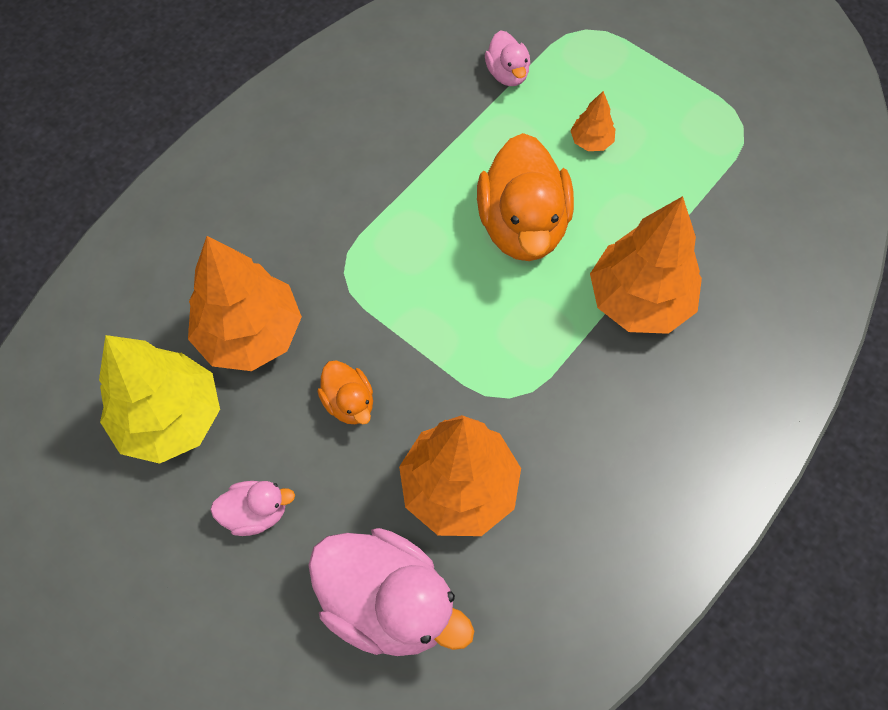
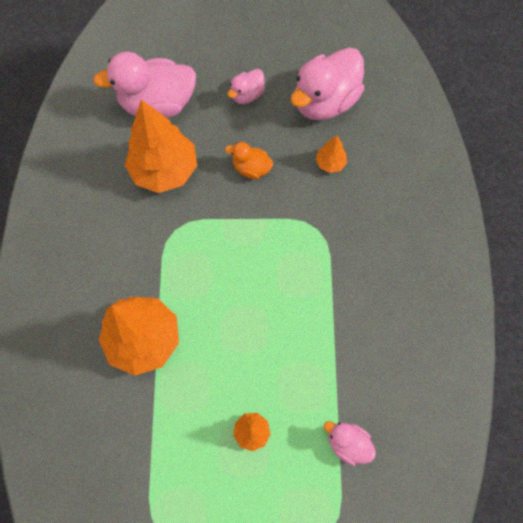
camera: 140 degrees right, 5 degrees up
(170, 418) = (325, 102): yellow tree -> pink duck
(250, 334) = (330, 163): orange tree -> orange tree, size x0.45
(522, 225) = (246, 334): orange duck -> none

